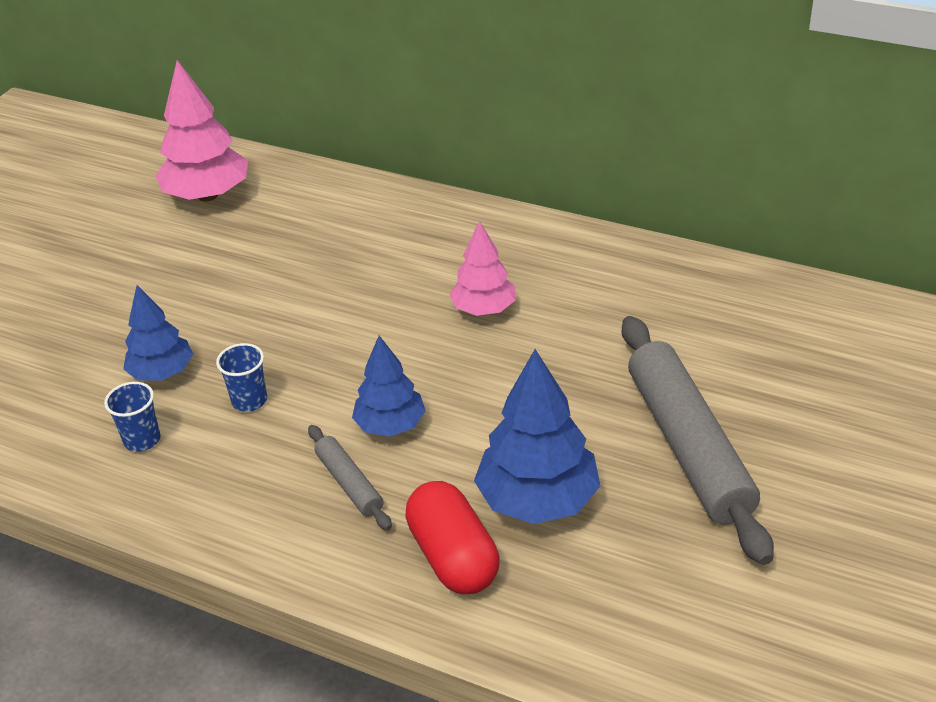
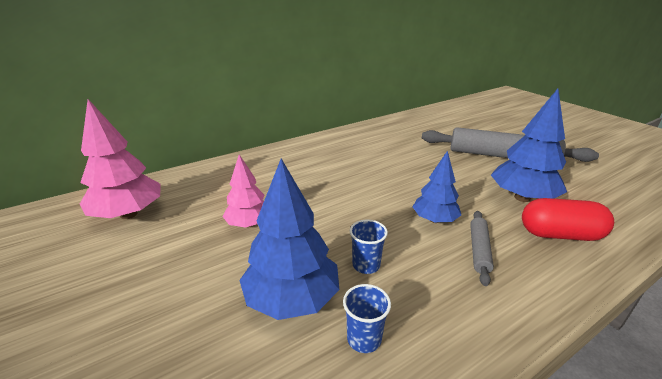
camera: 60 degrees left, 10 degrees down
(162, 373) = (292, 299): blue tree -> blue tree, size x1.58
(349, 483) = (479, 250): grey rolling pin -> grey rolling pin turned 75 degrees counterclockwise
(484, 309) = (364, 167): pink tree -> pink tree (249, 224)

